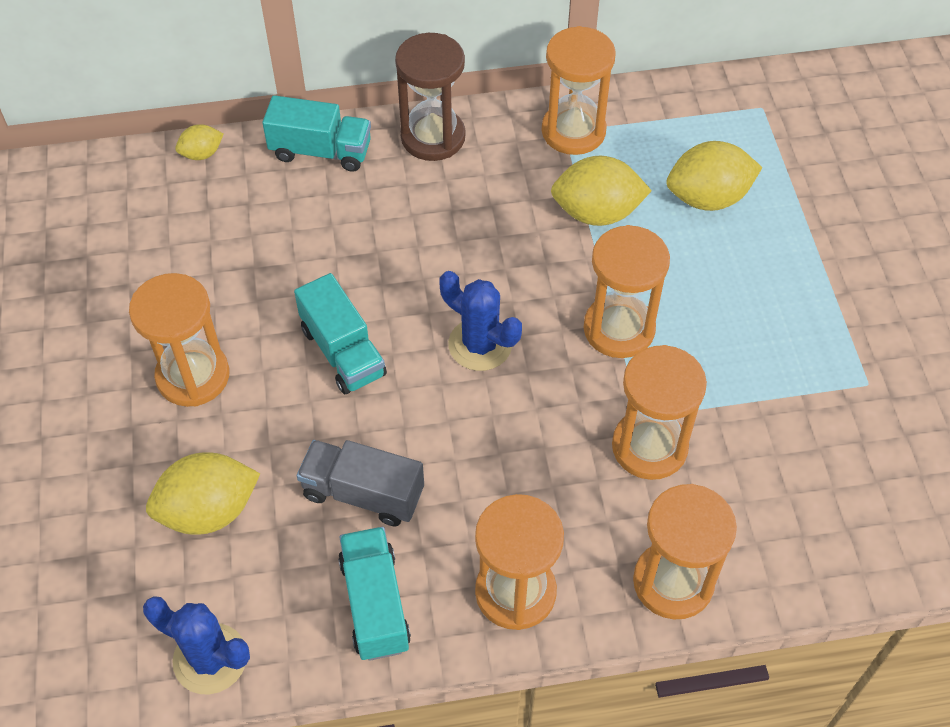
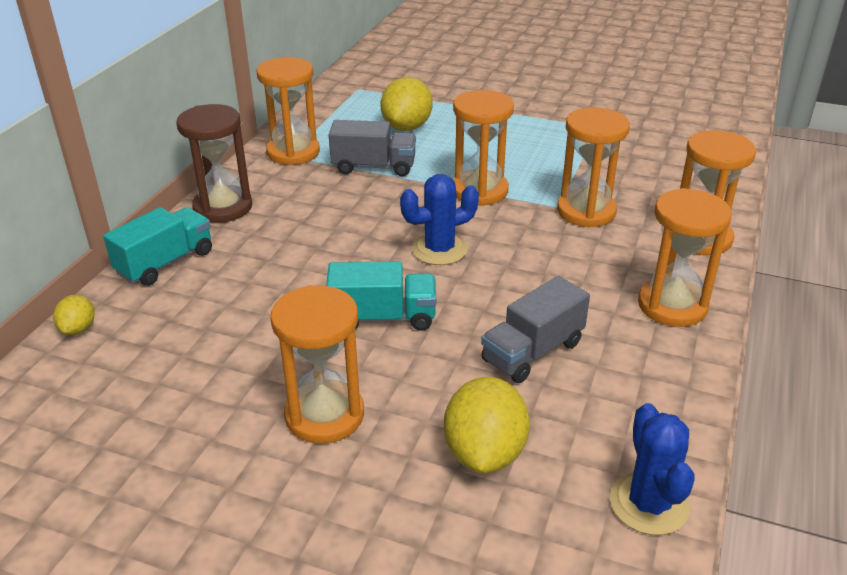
camera: 60 degrees left, 20 degrees down
(210, 659) = (649, 504): blue cactus -> blue cactus turned 60 degrees counterclockwise
(375, 604) = (644, 380): turquoise truck -> none
(597, 213) = (374, 167): yellow lemon -> grey truck

